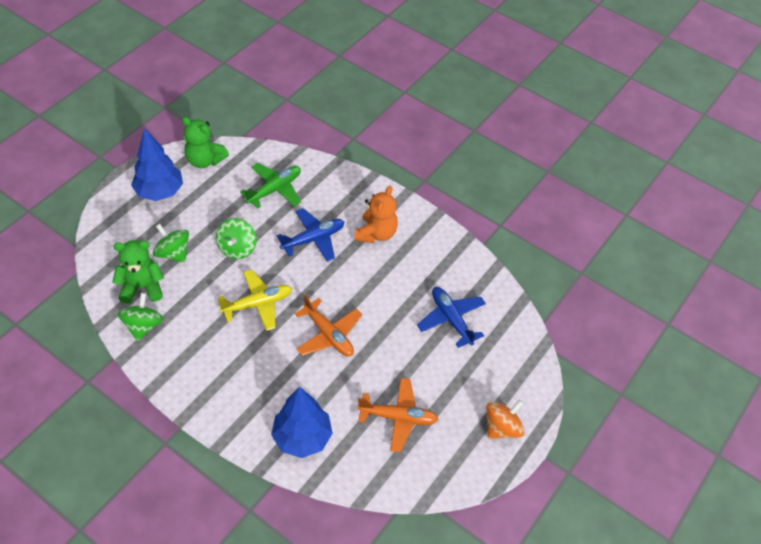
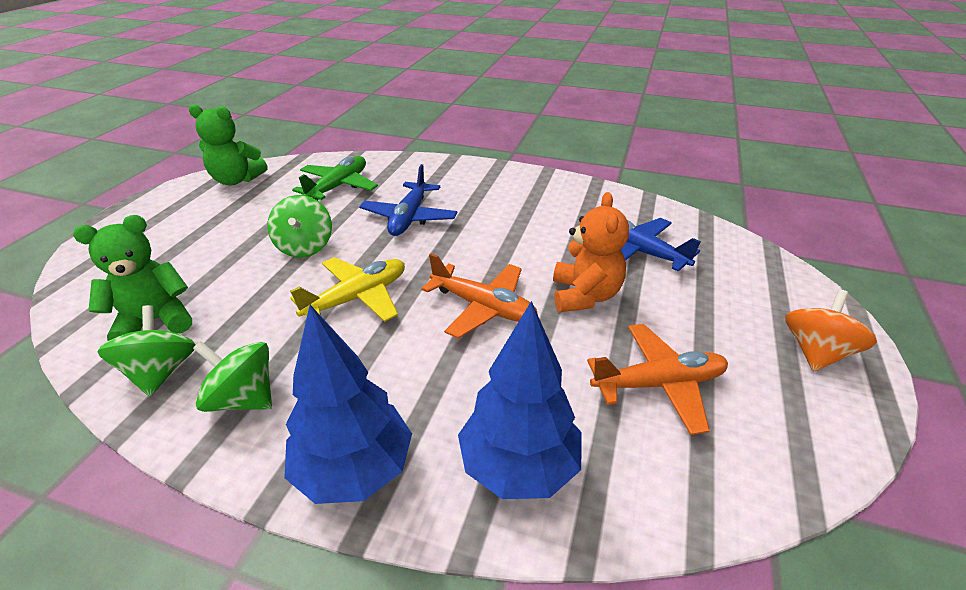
camera: 15 degrees left, 15 degrees down
(160, 192) = (175, 216): blue tree -> blue tree (354, 469)
(173, 253) = (205, 271): green spinning top -> green spinning top (243, 398)
(313, 239) = (409, 217): blue plane -> blue plane turned 150 degrees clockwise
(376, 233) = (487, 197): orange teddy bear -> orange teddy bear (584, 295)

